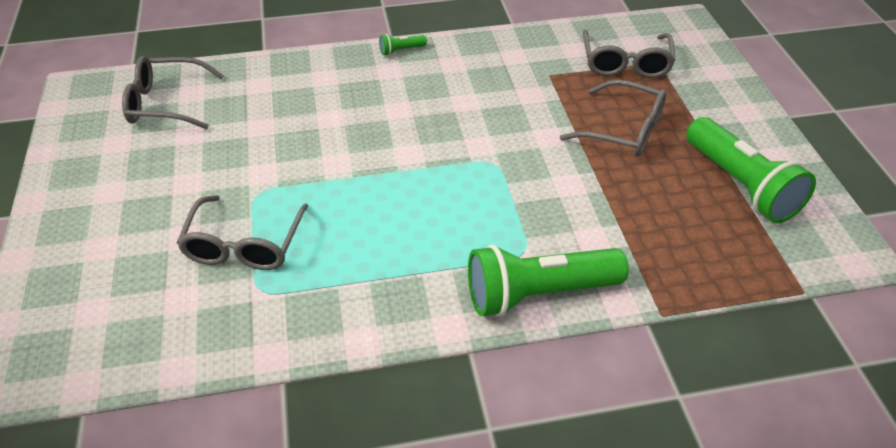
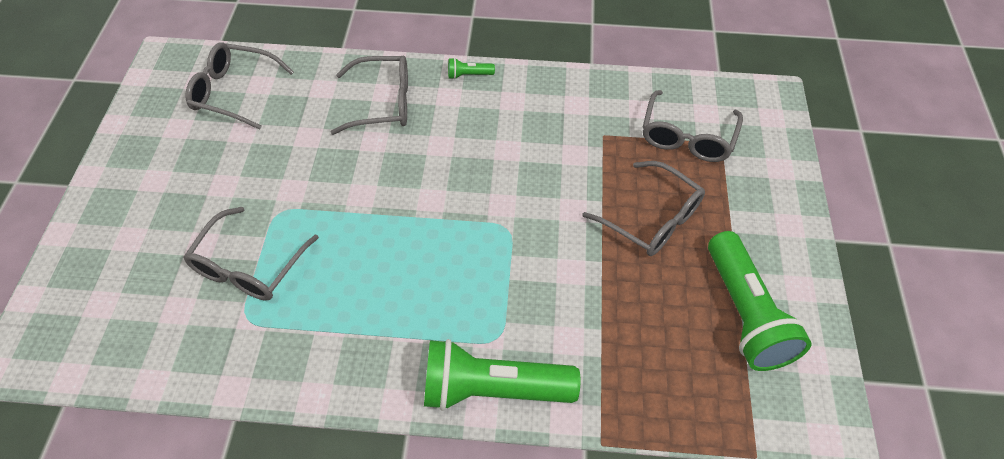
camera: 15 degrees right, 10 degrees up
(326, 86) = (383, 103): none -> grey glasses

